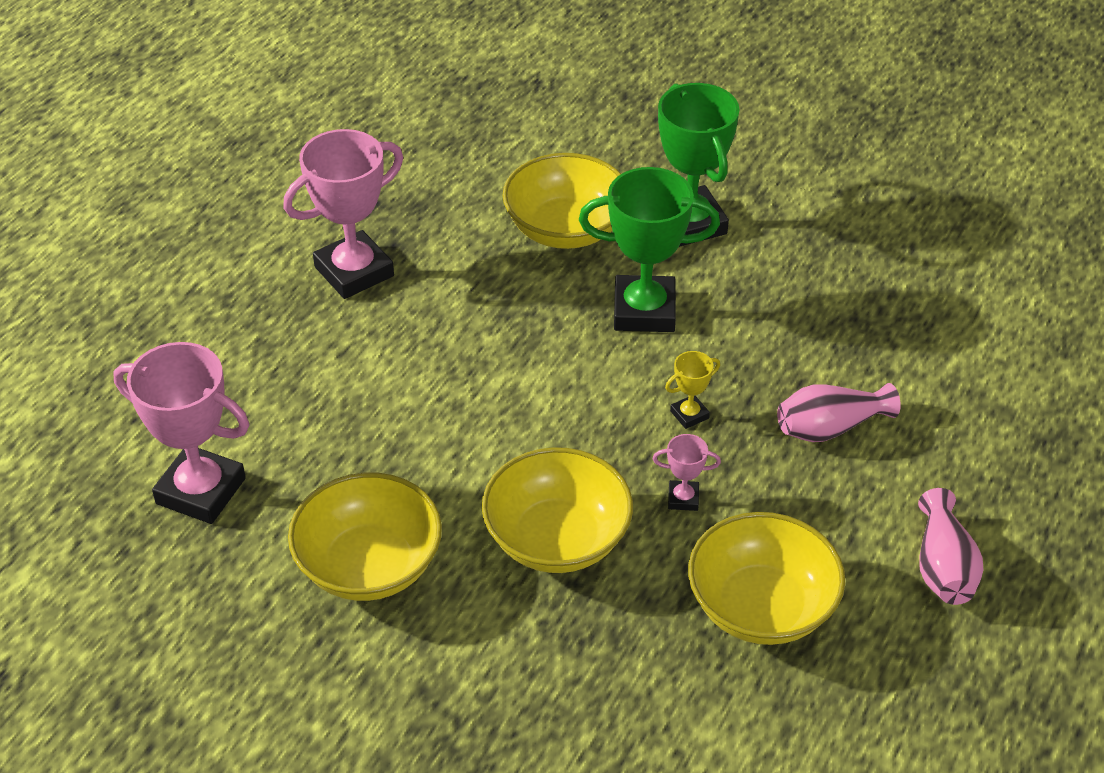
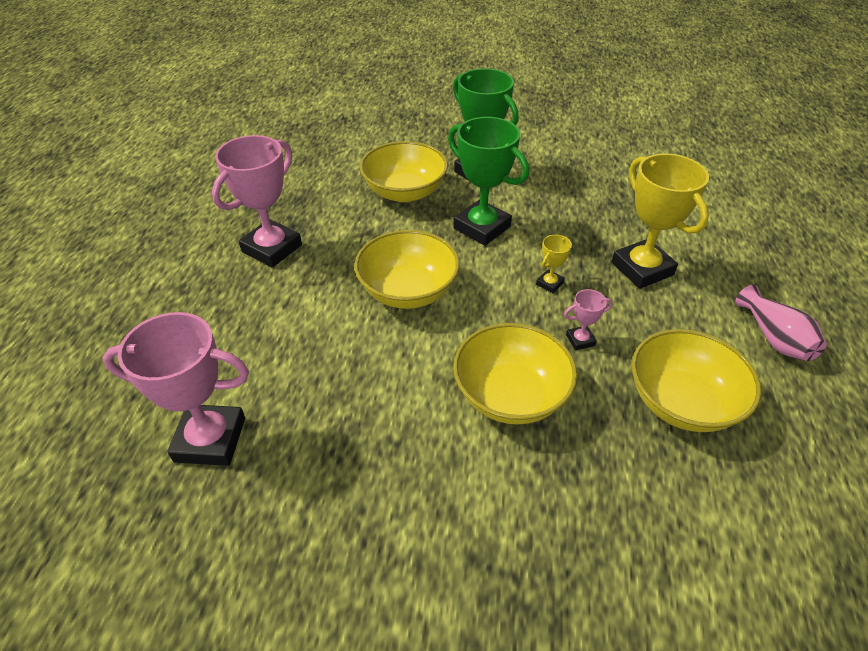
camera: 20 degrees left, 0 degrees up
(369, 565) = (377, 460): yellow bowl -> yellow bowl (408, 291)
(644, 311) = (482, 227): green trophy -> green trophy turned 60 degrees clockwise
(830, 427) = (642, 269): pink vase -> yellow trophy

